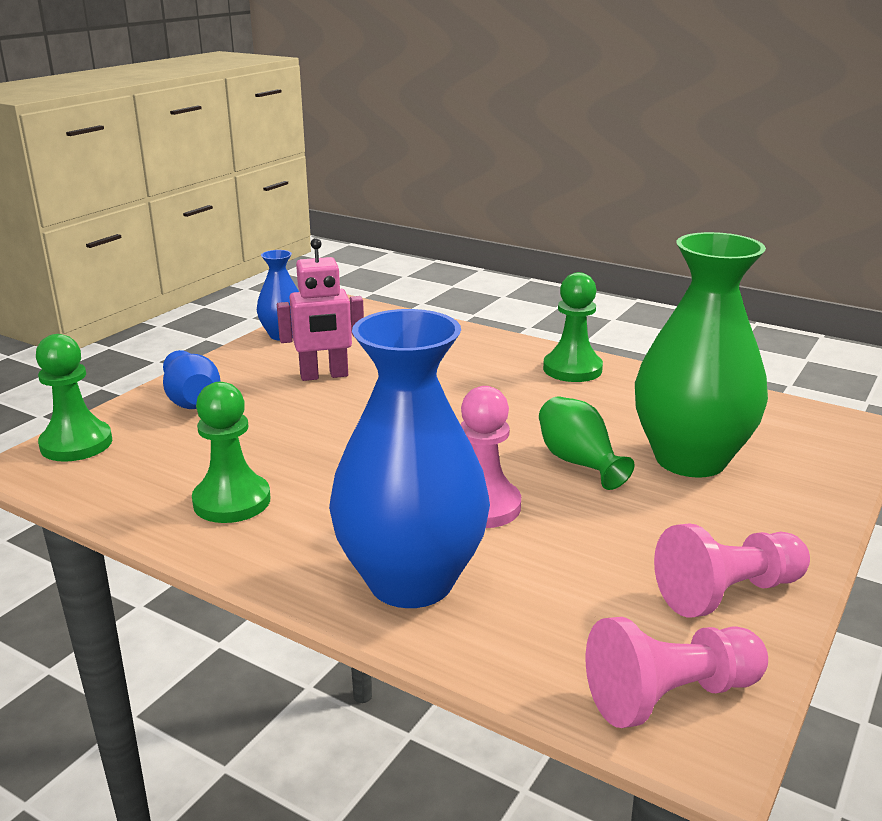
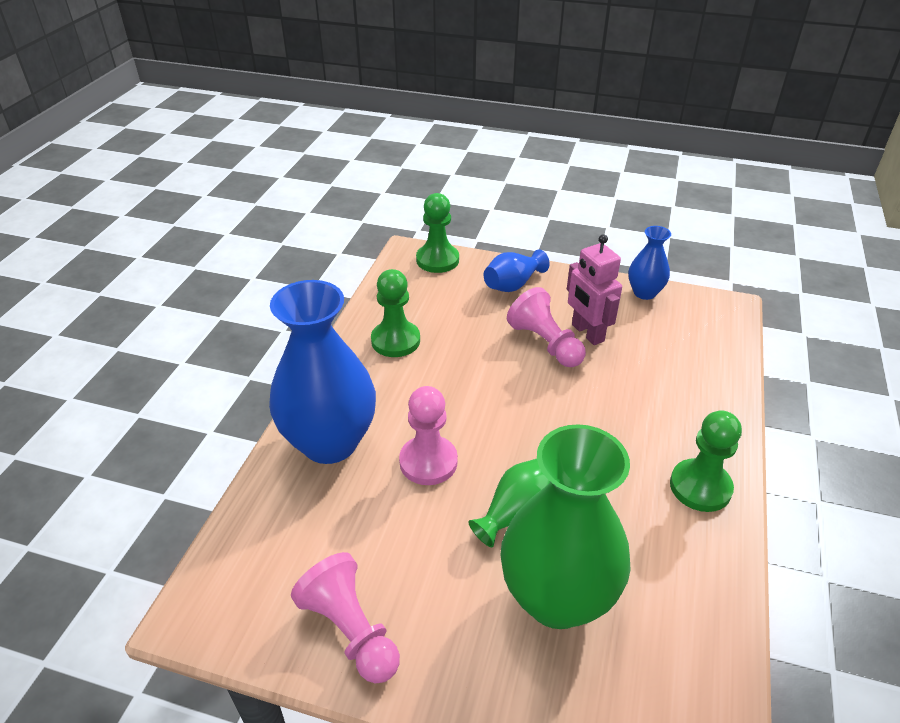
camera: 75 degrees right, 15 degrees up
(670, 696) = (231, 595): pink pawn -> pink pawn (545, 343)

